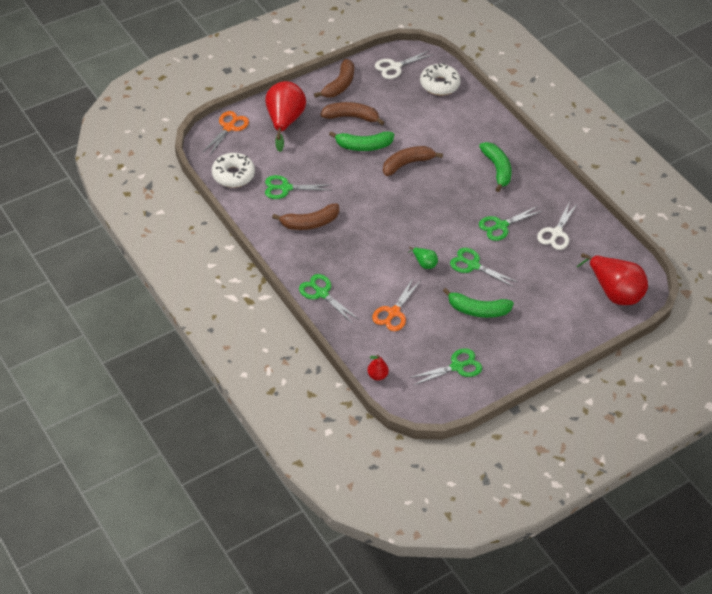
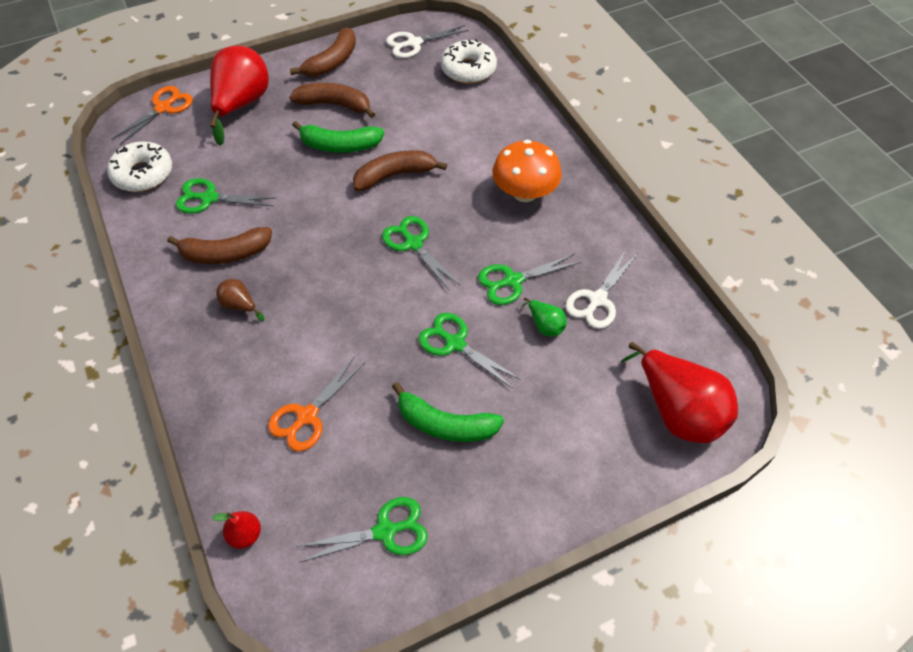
camera: 10 degrees right, 5 degrees up
(321, 293) = (204, 371): green scissors -> green scissors (413, 243)
(330, 254) = (239, 305): none -> brown pear
(424, 263) = (378, 333): green pear -> green pear (545, 325)
(497, 169) = (524, 193): green banana -> orange mushroom

